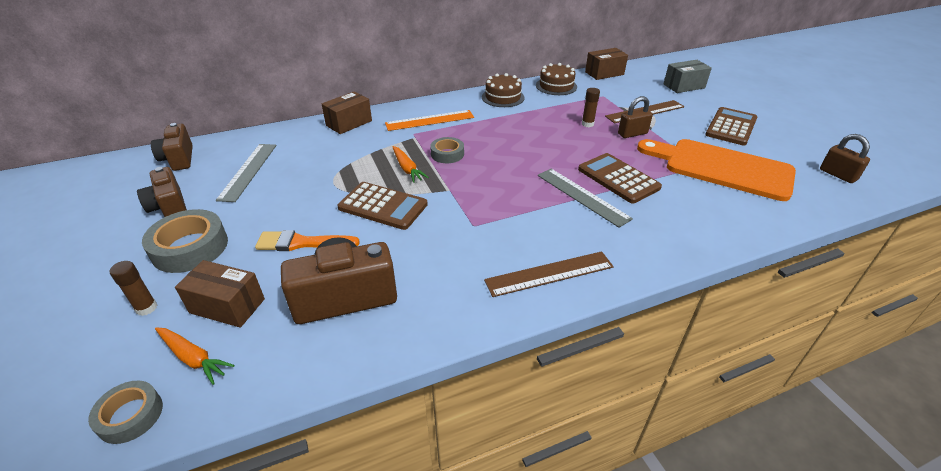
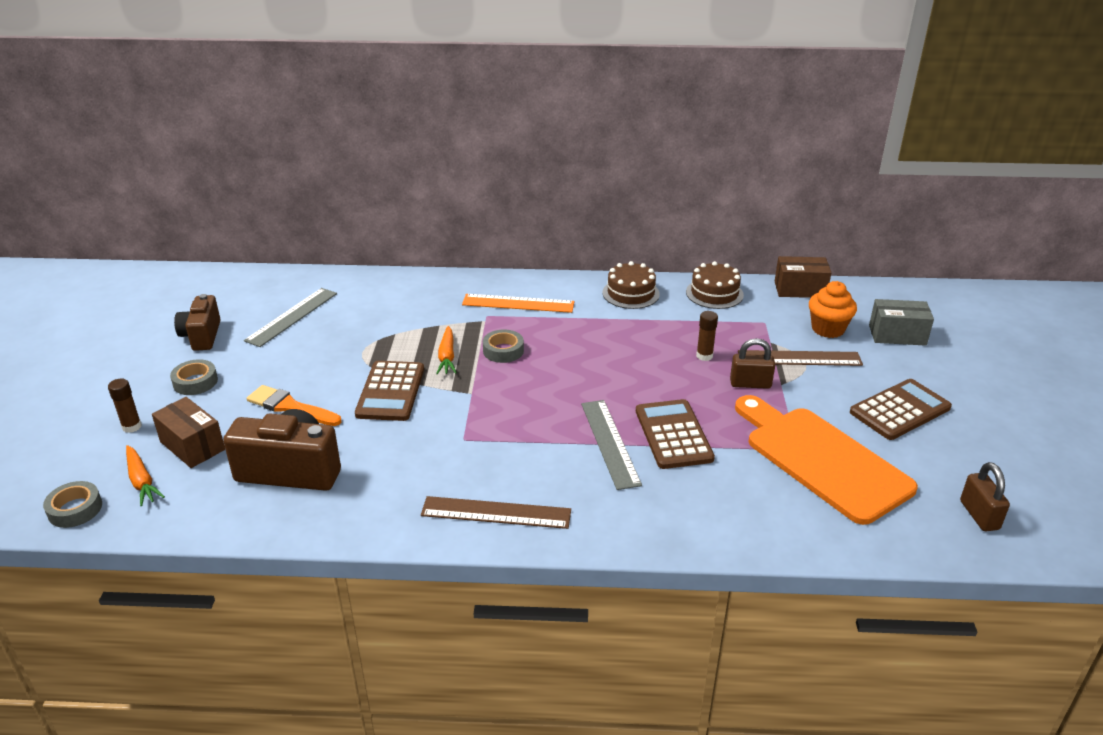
camera: 25 degrees right, 5 degrees down
(179, 159) = (239, 286): brown camera -> none
(190, 247) = (195, 382): grey tape -> grey tape, size x0.60
(349, 123) = (428, 285): brown box -> none
(383, 206) = (390, 391): brown calculator -> brown calculator turned 45 degrees clockwise
(643, 91) = (828, 329): none -> orange cupcake

